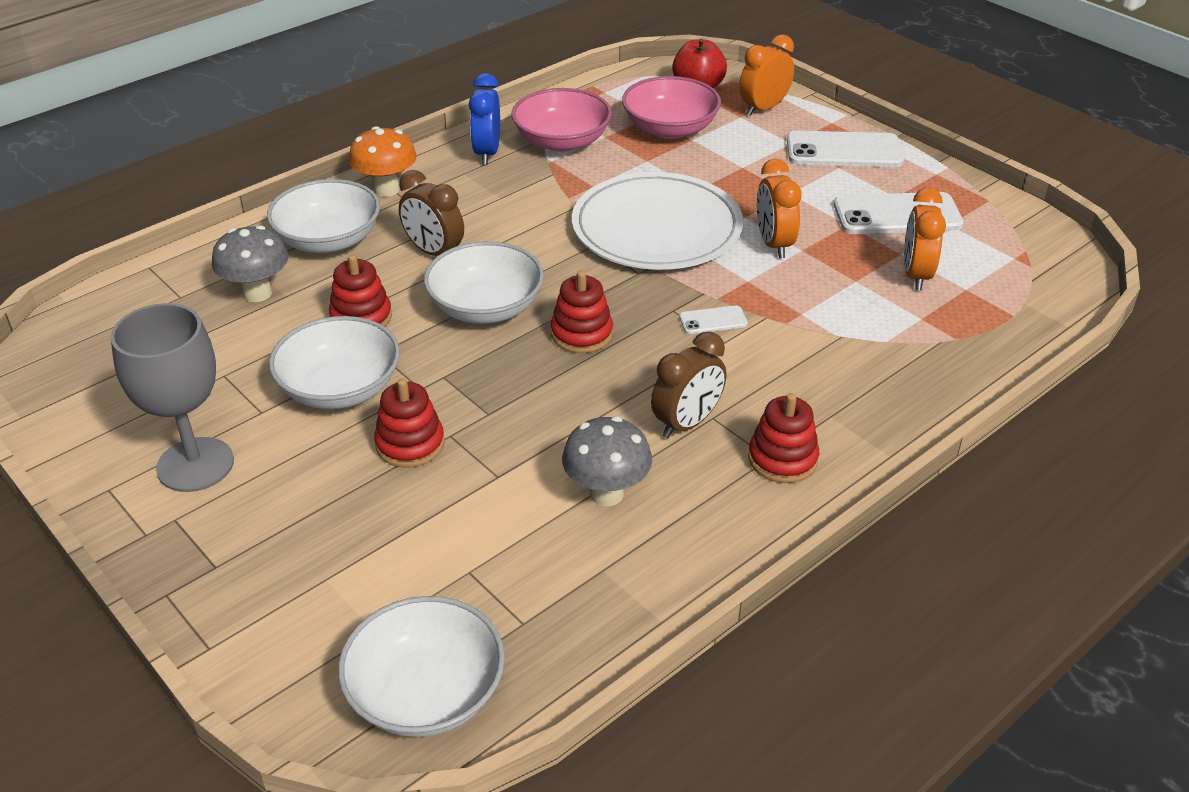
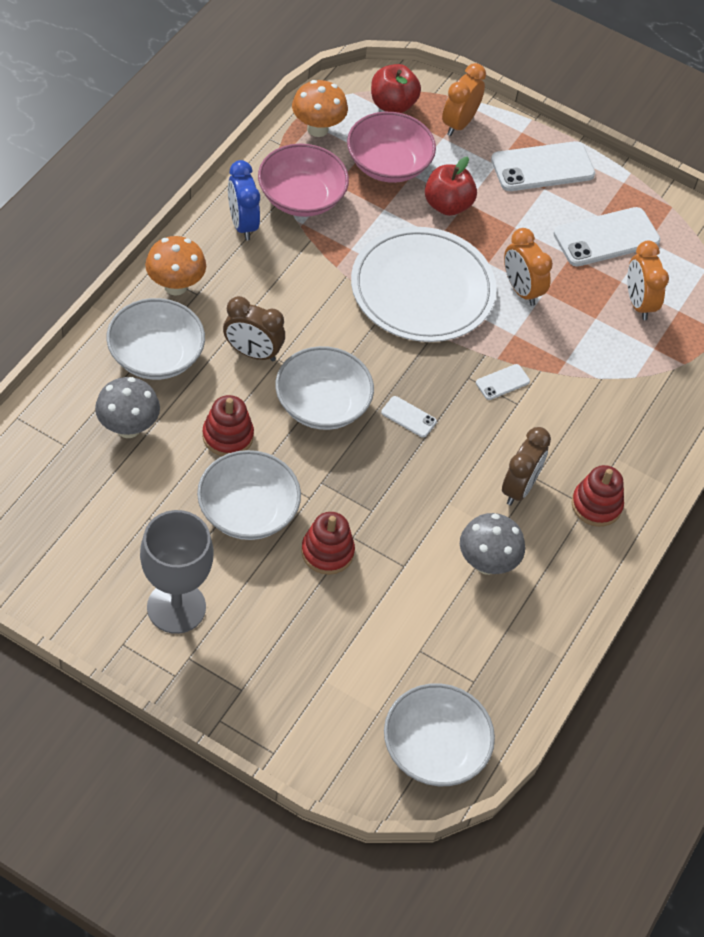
camera: 25 degrees left, 15 degrees up
(581, 334) = (408, 417): red stacking toy -> white phone
(608, 95) = (317, 129): none -> orange mushroom
(720, 166) = (447, 205): none -> red apple

